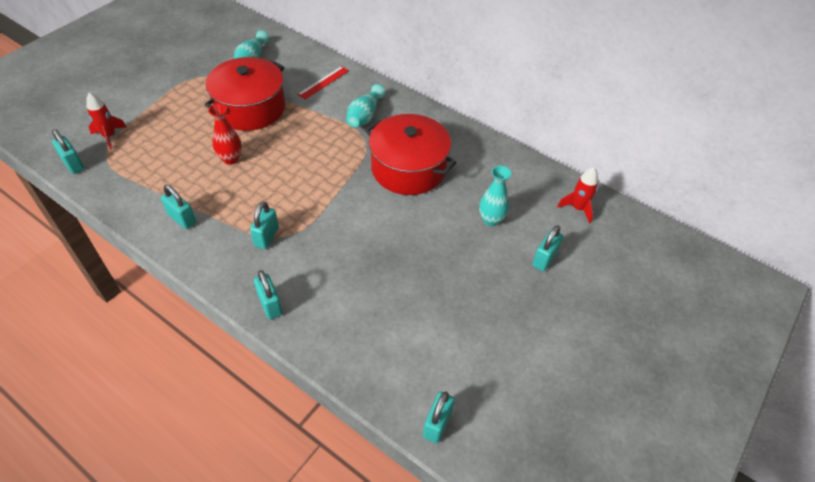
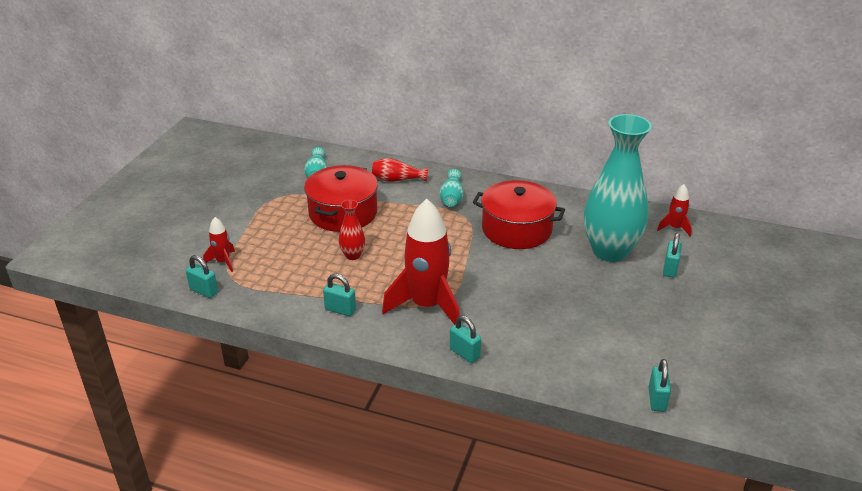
camera: 15 degrees left, 15 degrees down
(266, 237) = (427, 306): turquoise padlock -> red rocket
(323, 82) = (397, 180): red ruler -> red vase
(491, 220) = (610, 251): turquoise vase -> turquoise vase, size x2.34

